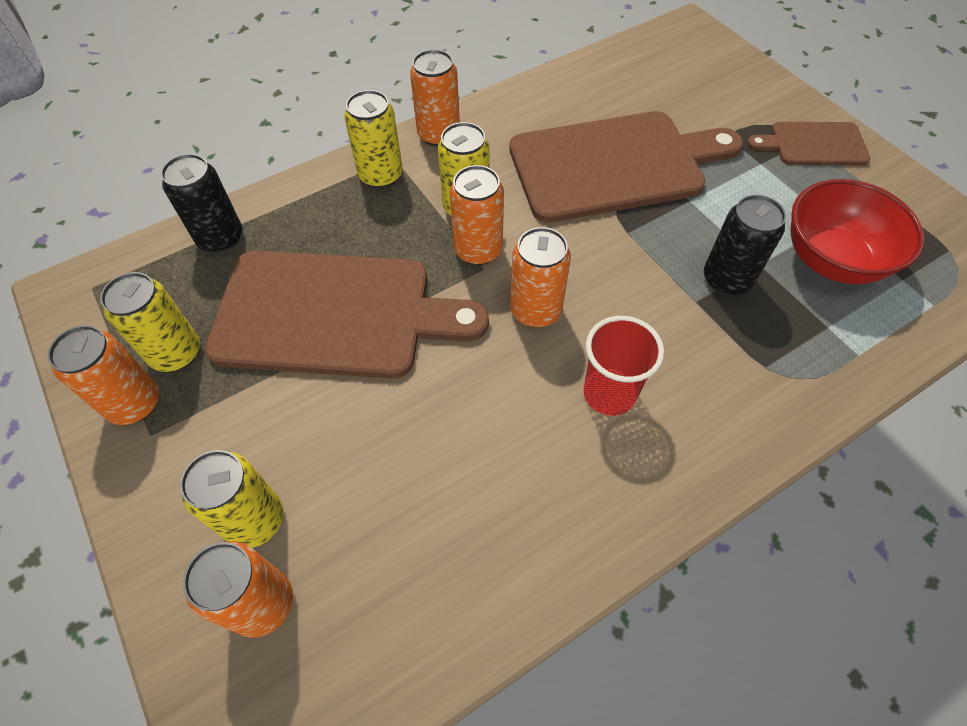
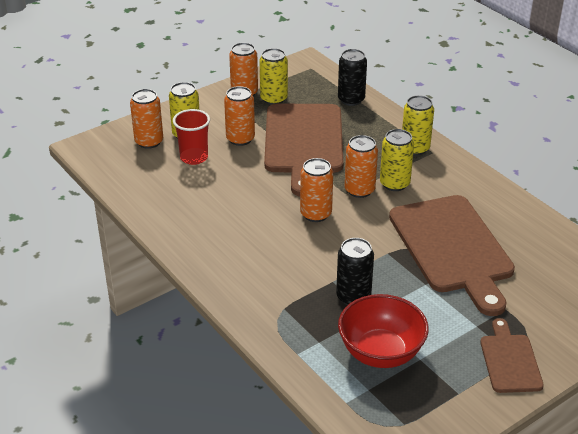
camera: 85 degrees right, 20 degrees down
(438, 135) = (460, 168): orange can -> orange can (240, 139)
(609, 393) = (260, 242): red cup -> red cup (194, 157)

